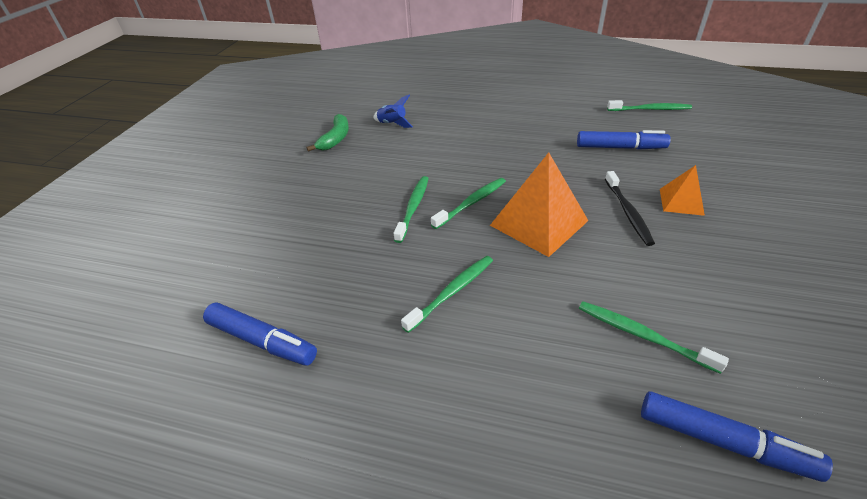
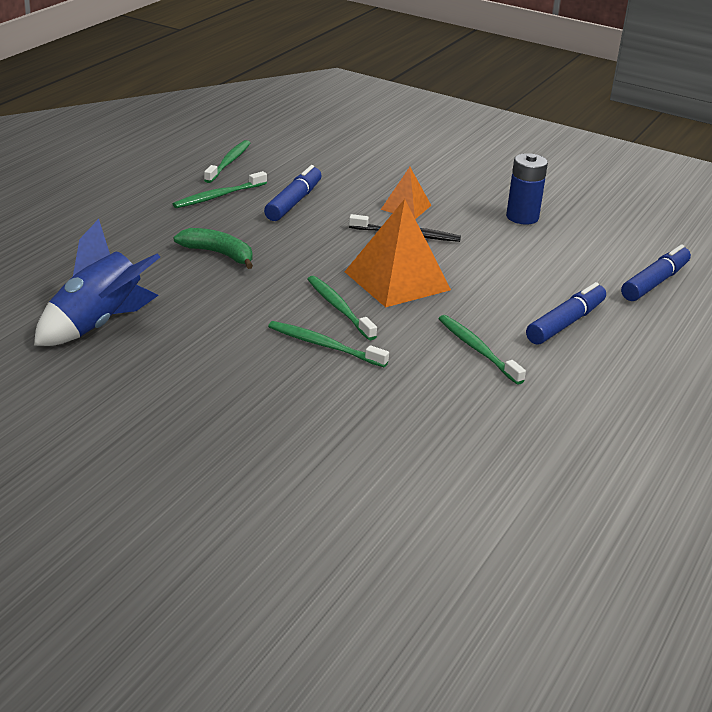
camera: 80 degrees left, 10 degrees down
(262, 340) = (504, 472): blue marker -> blue marker (565, 323)
(335, 138) = (96, 379): green banana -> green banana (218, 254)
(392, 124) = (98, 325): blue rocket -> blue rocket, size x1.93
(642, 335) = (559, 278): green toothbrush -> green toothbrush (218, 196)
(758, 283) = (522, 217): none -> blue battery

